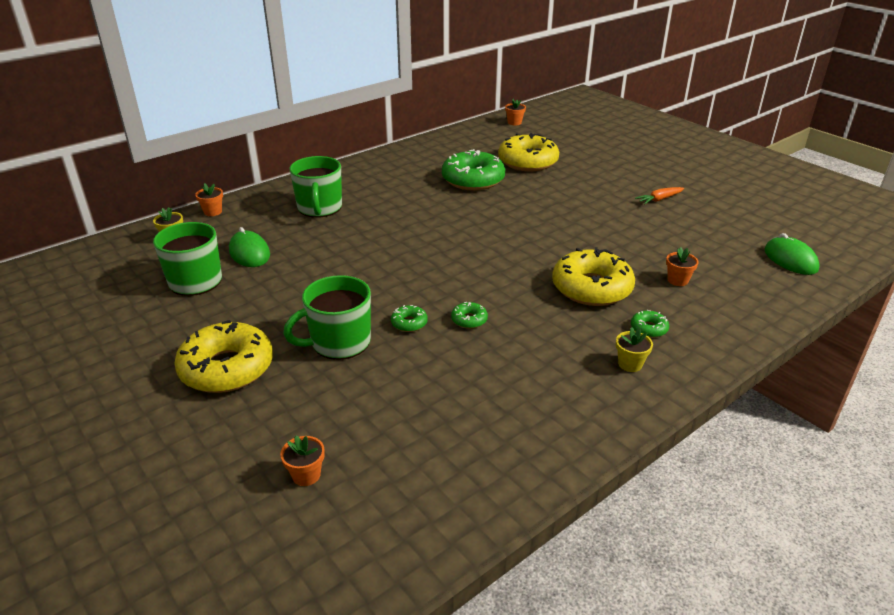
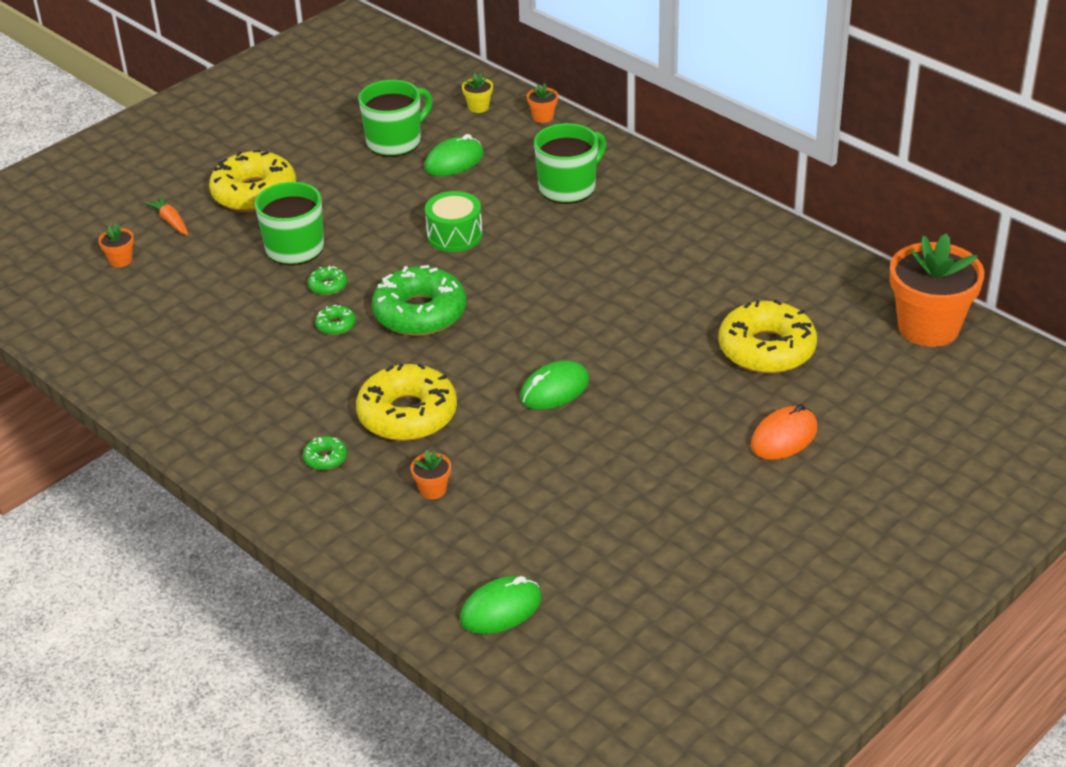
camera: 85 degrees right, 5 degrees up
(319, 208) = (568, 187): green mug -> green mug turned 150 degrees clockwise
(359, 257) = (454, 235): none -> green drum
(473, 180) = (685, 300): green donut -> green donut (420, 313)
(514, 122) = (928, 327): orange flower pot -> orange flower pot, size x2.46
(563, 228) = (554, 390): none -> green mouse
(609, 165) = (784, 437): none -> orange mouse
(630, 364) = (260, 441): yellow flower pot -> none
(659, 199) = (667, 487): orange carrot -> orange carrot (170, 221)

